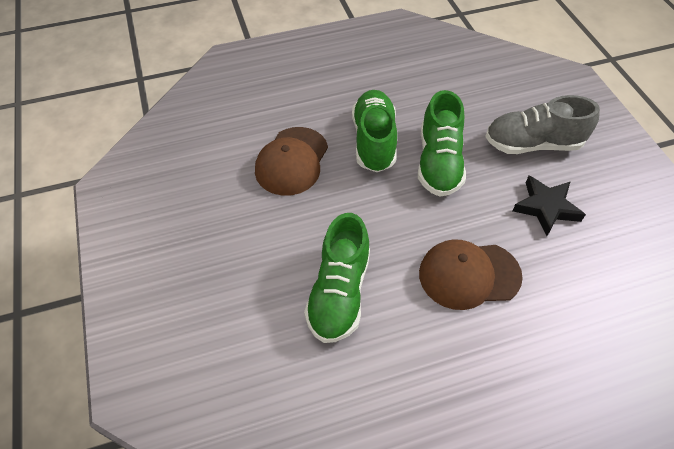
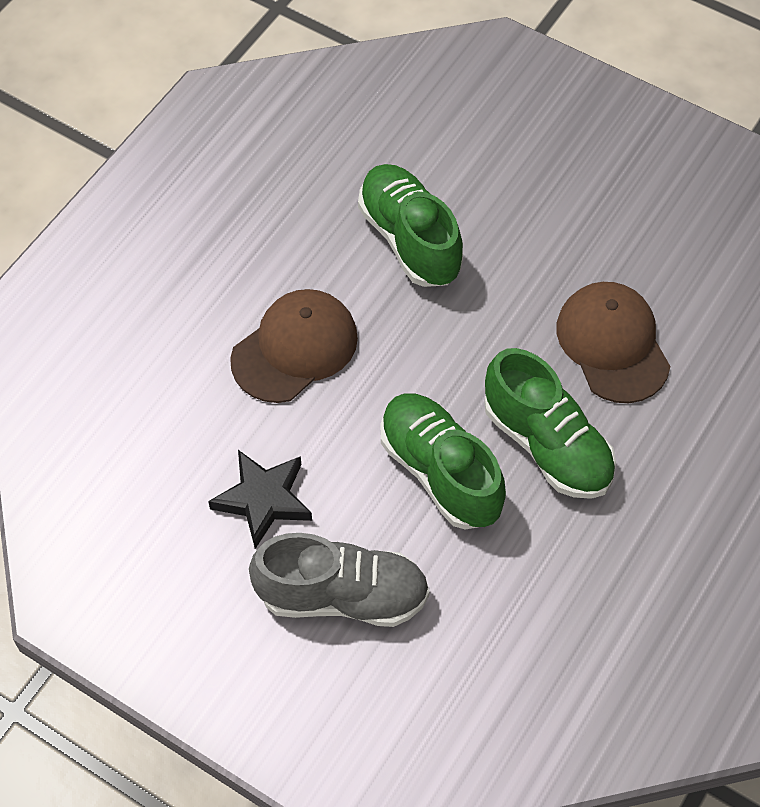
camera: 140 degrees right, 5 degrees up
(532, 144) = (342, 596): grey shoe -> grey shoe turned 45 degrees clockwise

